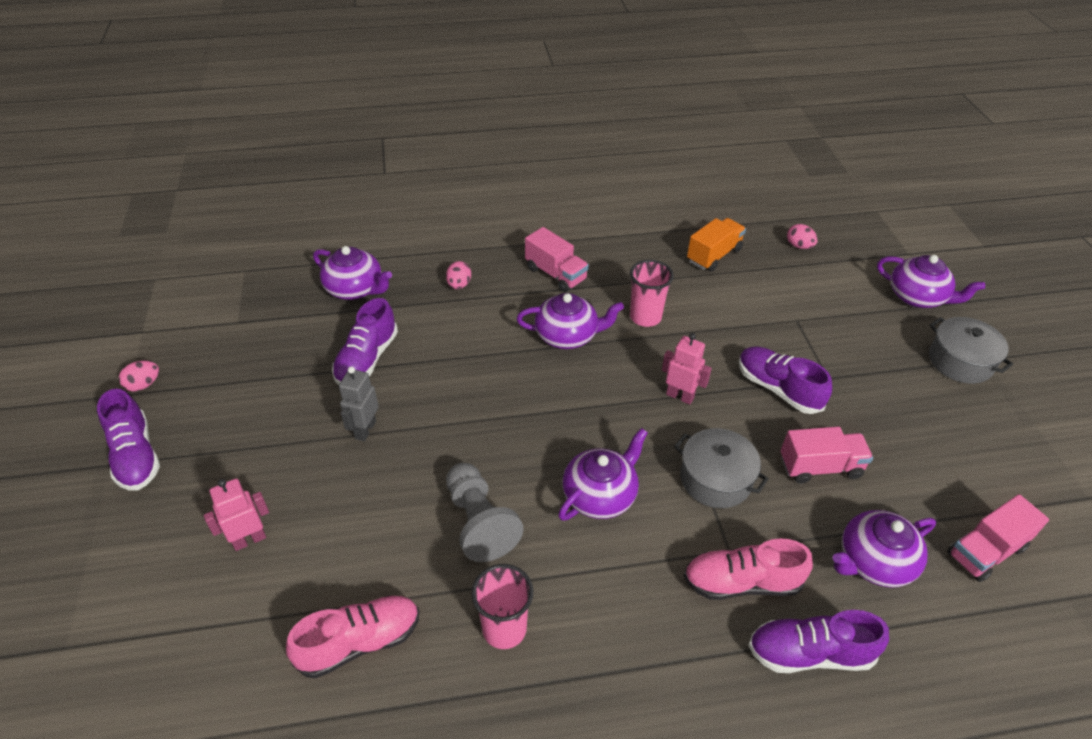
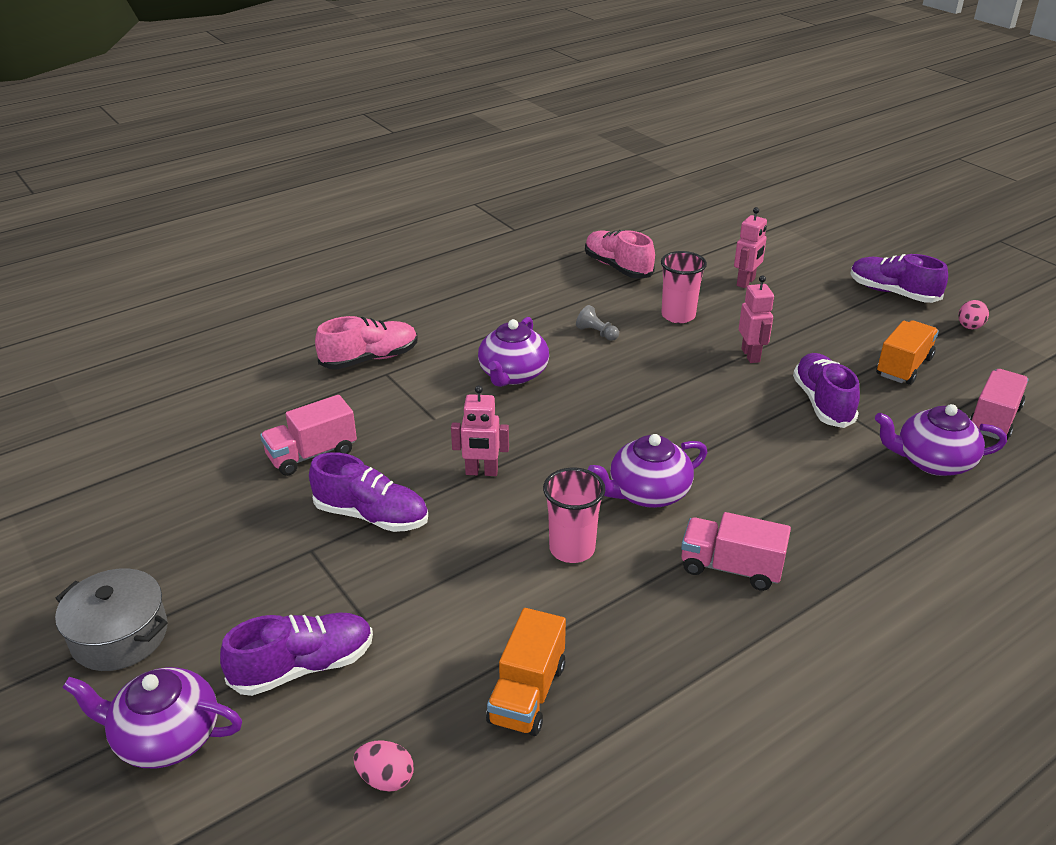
camera: 155 degrees right, 10 degrees down
(260, 367) = (904, 367): none -> orange truck
(359, 642) = (617, 267): pink shoe -> pink shoe turned 105 degrees clockwise
(365, 430) = (751, 355): grey robot -> pink robot
(459, 285) = (830, 508): pink egg -> none
(479, 522) = (597, 333): grey pawn -> grey pawn, size x0.48
(504, 629) = (531, 294): pink cup -> pink cup (678, 315)
(715, 479) = (415, 414): grey pot -> none
(809, 653) = (309, 339): purple shoe -> purple shoe (303, 667)
(873, 562) = (257, 400): purple teapot -> none
(985, 551) = (147, 437): pink truck -> pink truck (994, 419)

